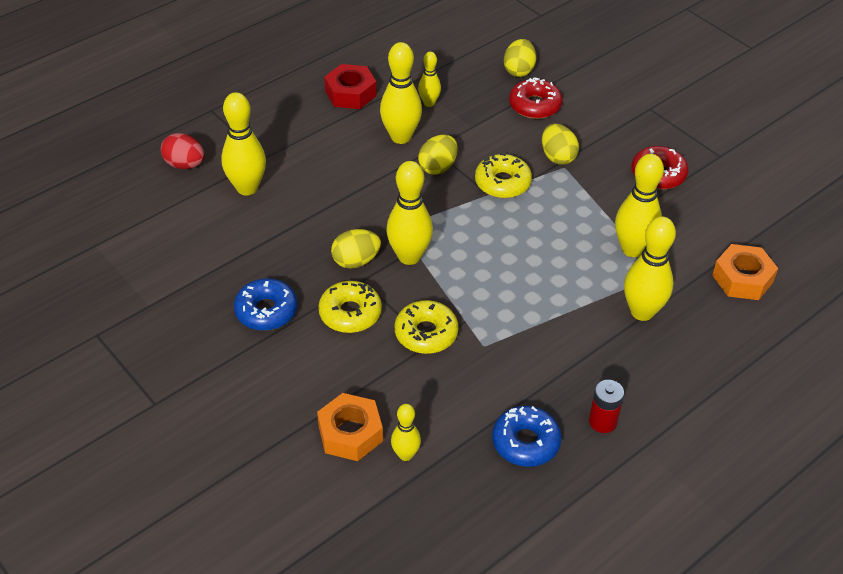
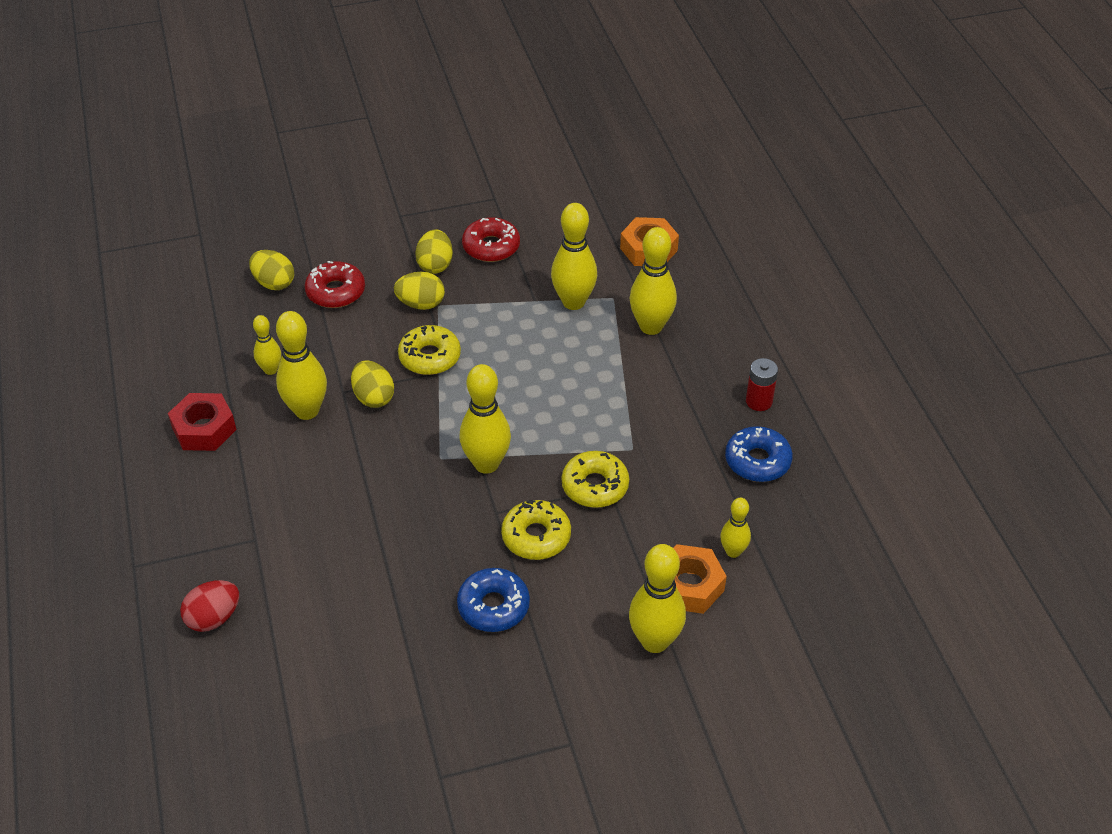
camera: 65 degrees left, 0 degrees up
(247, 188) = (295, 569): yellow bowling pin -> yellow bowling pin (654, 641)
(356, 261) = (467, 508): yellow egg -> yellow egg (435, 265)

